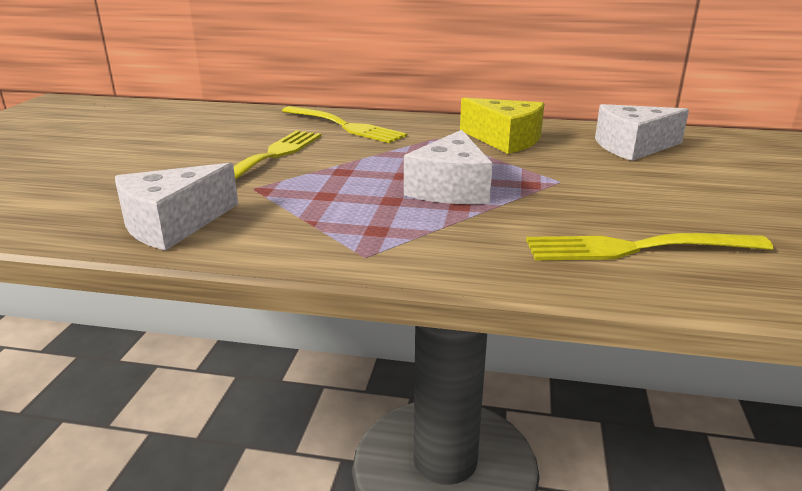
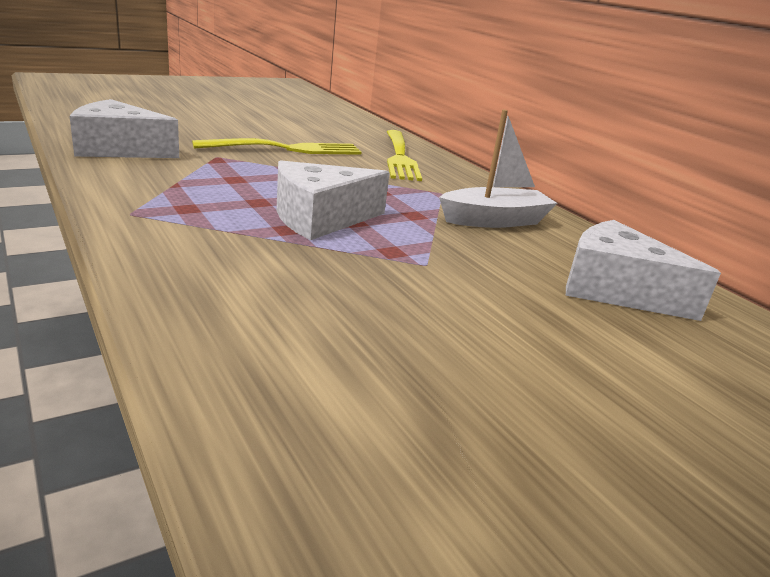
camera: 45 degrees right, 0 degrees up
(505, 140) = (495, 221): yellow cheese -> white boat
(636, 248) = (292, 332): yellow fork -> none

